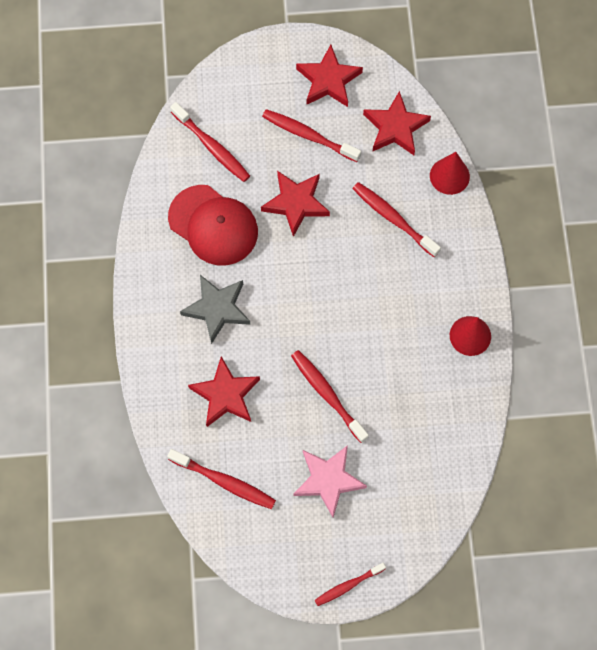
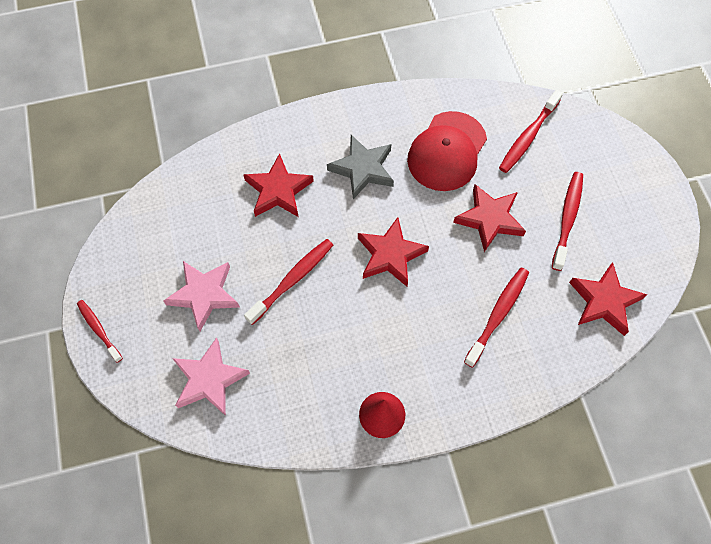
camera: 80 degrees right, 5 degrees down
(224, 481) = (193, 203): red toothbrush -> none
(328, 80) = (636, 227): red star -> red star (390, 255)
(415, 483) = (209, 379): none -> pink star
(449, 176) = (564, 366): red cone -> none

